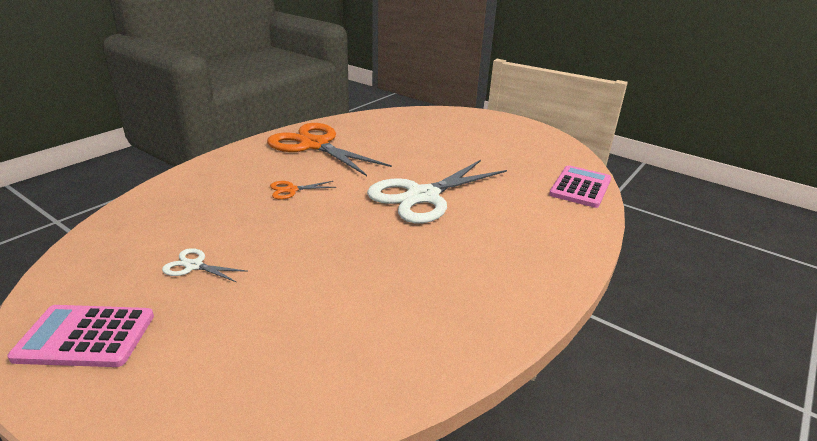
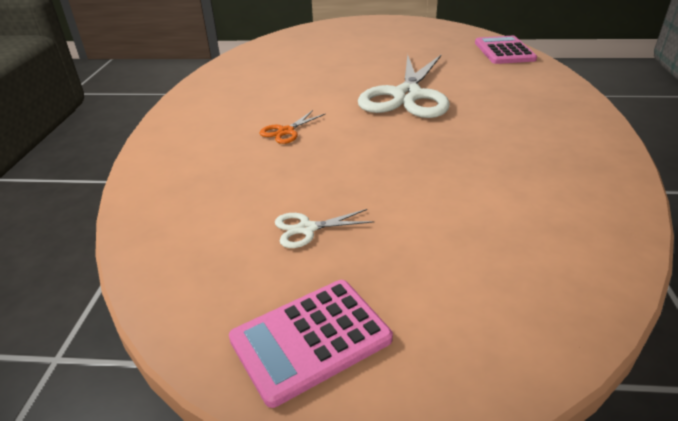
camera: 30 degrees left, 5 degrees up
(315, 145) = (241, 88): orange scissors -> none

